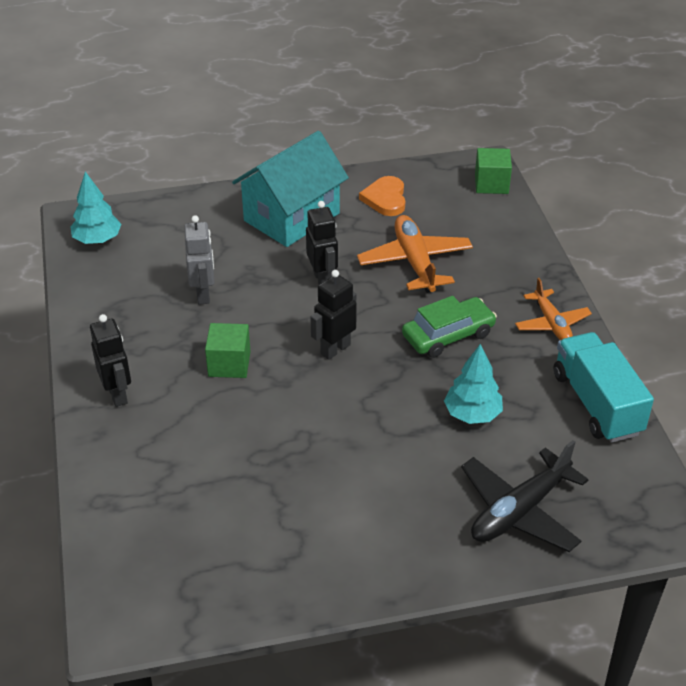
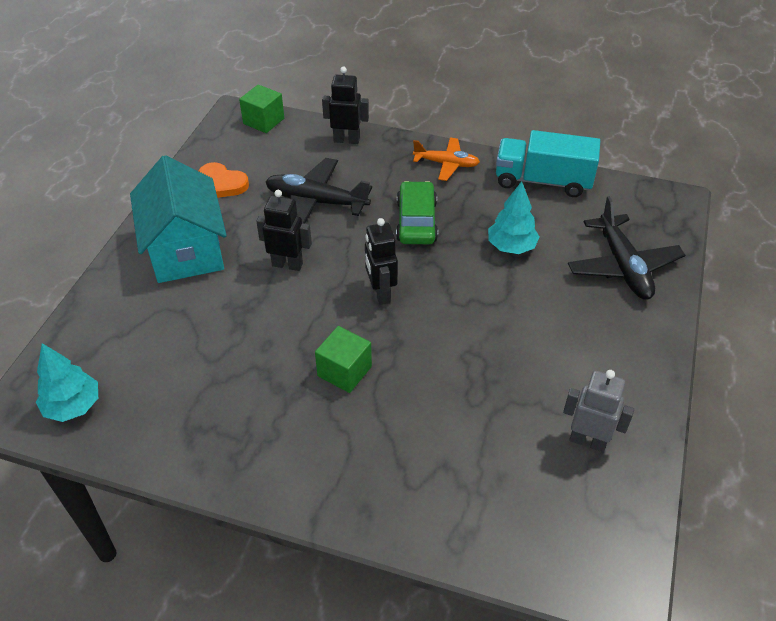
camera: 60 degrees left, 5 degrees up
(118, 394) = (321, 474): black robot -> black robot (346, 140)
(203, 294) = (235, 353): grey robot -> grey robot (587, 441)
(415, 262) = (316, 202): orange plane -> black plane

